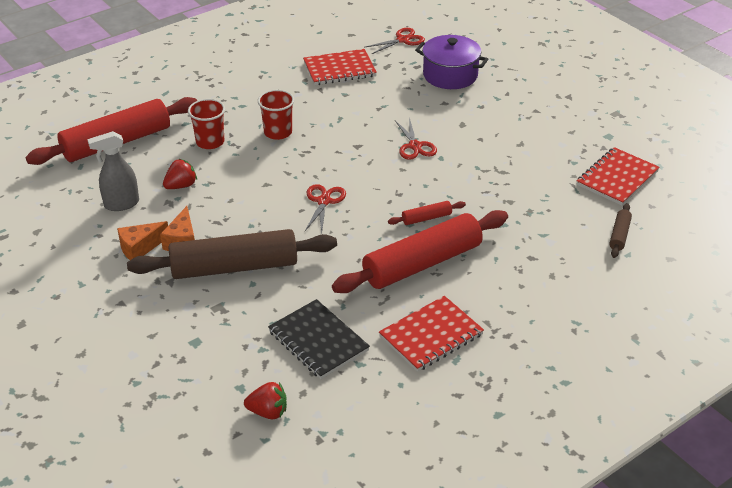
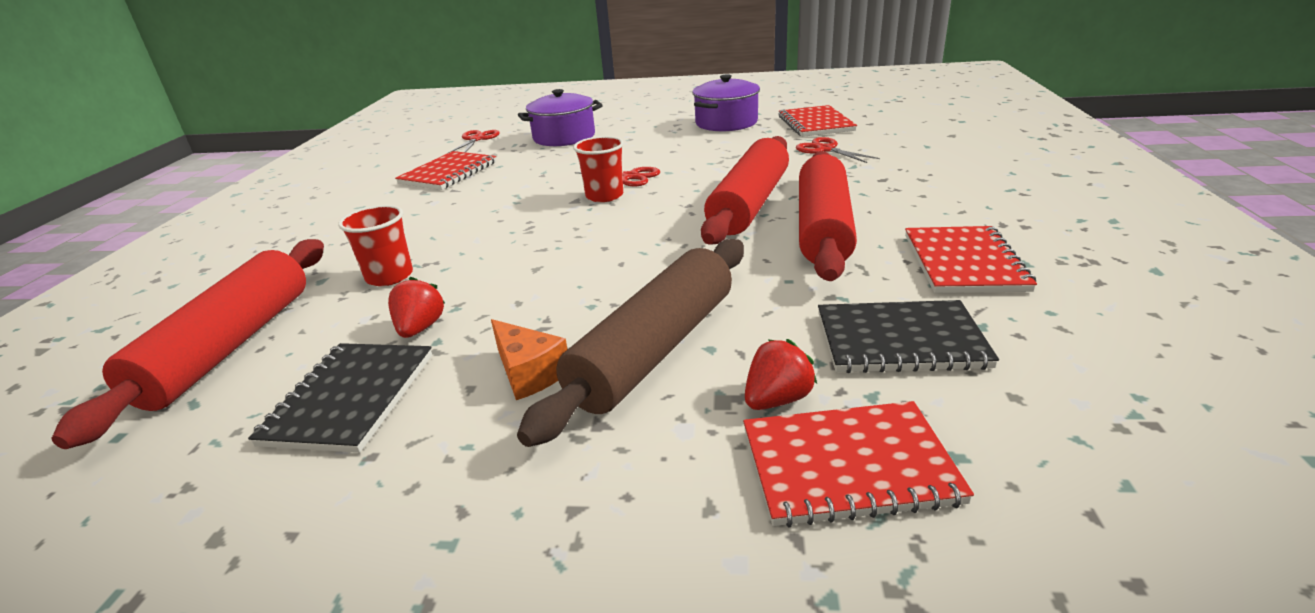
camera: 45 degrees left, 10 degrees down
(121, 204) = (350, 398): grey spray bottle -> black notebook
(140, 248) = (476, 422): orange cheese -> none
(207, 360) = (848, 466): none -> red notebook
(268, 412) = (1046, 451): red strawberry -> red strawberry (777, 399)
(278, 132) = (466, 231): red cup -> red cup (604, 196)
(324, 201) = (630, 245): red scissors -> red scissors (825, 149)
(426, 218) = (749, 204): red rolling pin -> red rolling pin, size x2.38
(567, 133) = (726, 123): none -> purple pot
(619, 235) = (895, 142): brown rolling pin -> none

